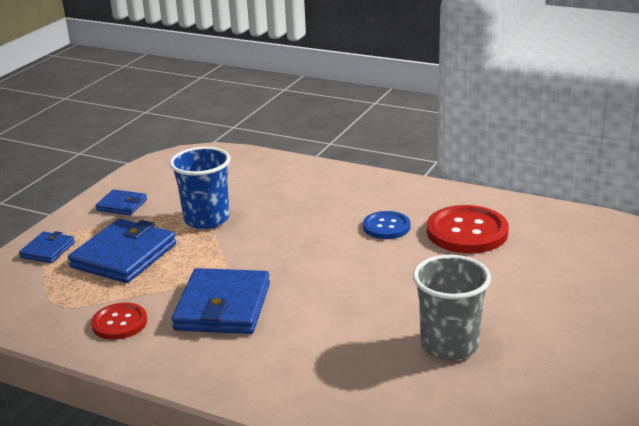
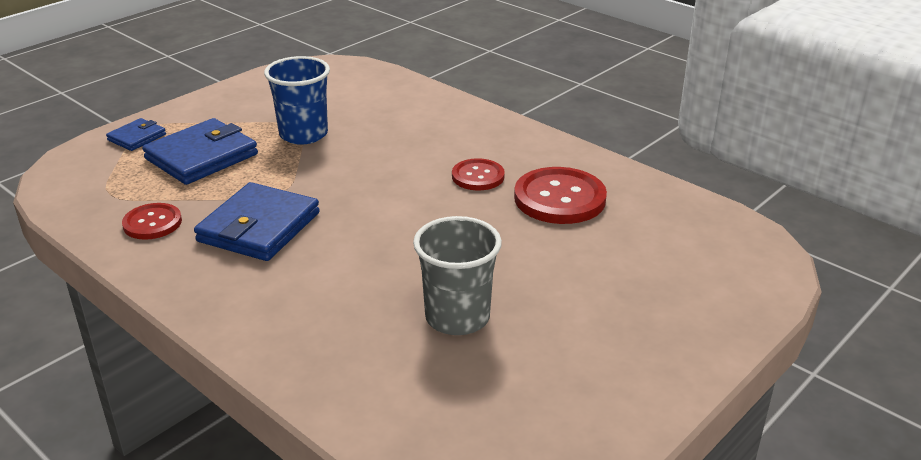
camera: 15 degrees right, 5 degrees up
(122, 205) = (234, 105): blue wallet -> none
(386, 227) = (478, 176): blue button -> red button

